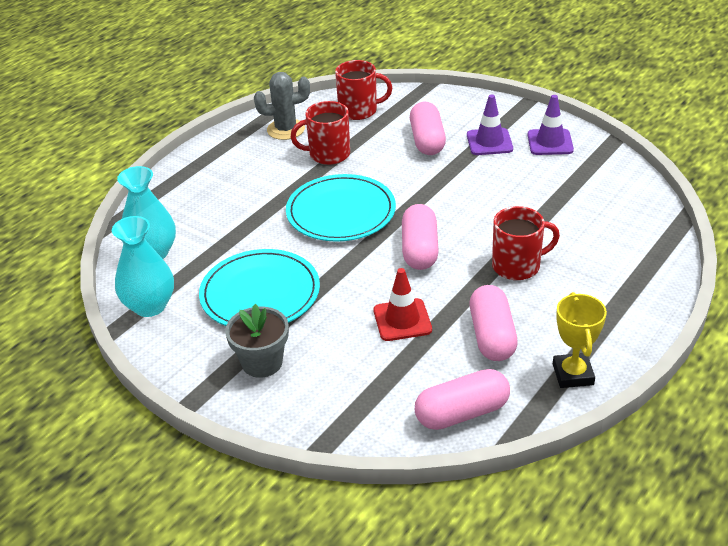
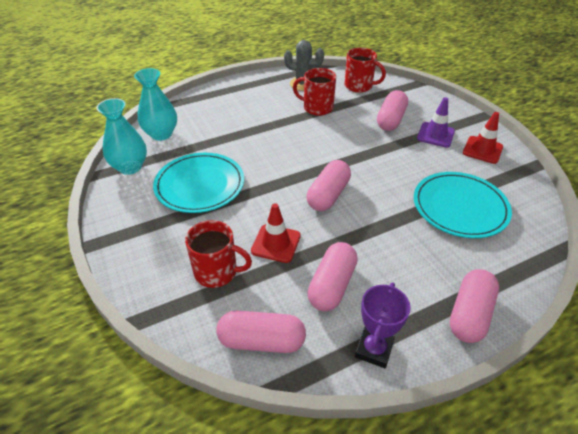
camera: 25 degrees right, 5 degrees up
(262, 362) = (160, 234): grey flower pot -> none
(341, 212) = (295, 148): turquoise plate -> turquoise plate (460, 207)
(517, 266) = (392, 236): red mug -> red mug (217, 272)
(550, 142) = (482, 150): purple traffic cone -> red traffic cone
(573, 374) = (374, 349): yellow trophy -> purple trophy
(637, 308) = (469, 314): none -> pink capsule

